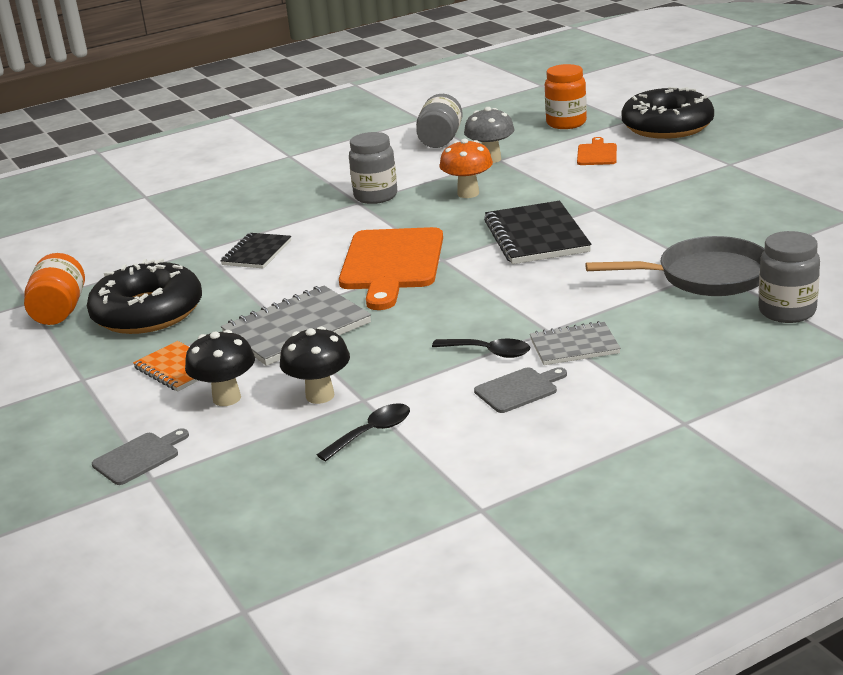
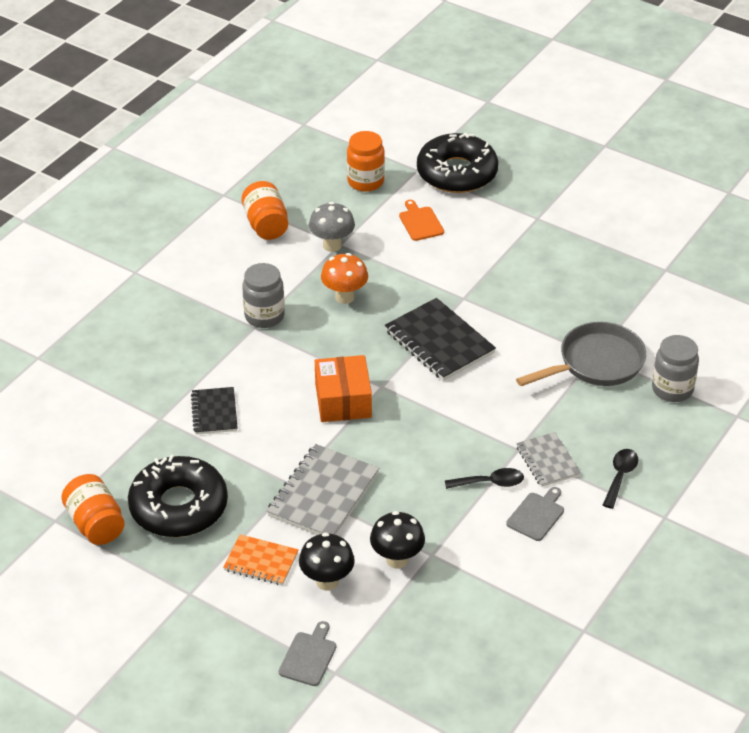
camera: 30 degrees left, 15 degrees up
(372, 433) = (462, 584): black spoon -> black spoon (620, 476)
(391, 263) = (343, 400): orange cutting board -> orange box
(440, 140) = (266, 225): grey jar -> orange jar
(574, 346) = (547, 461): grey notebook -> grey notebook turned 75 degrees counterclockwise

